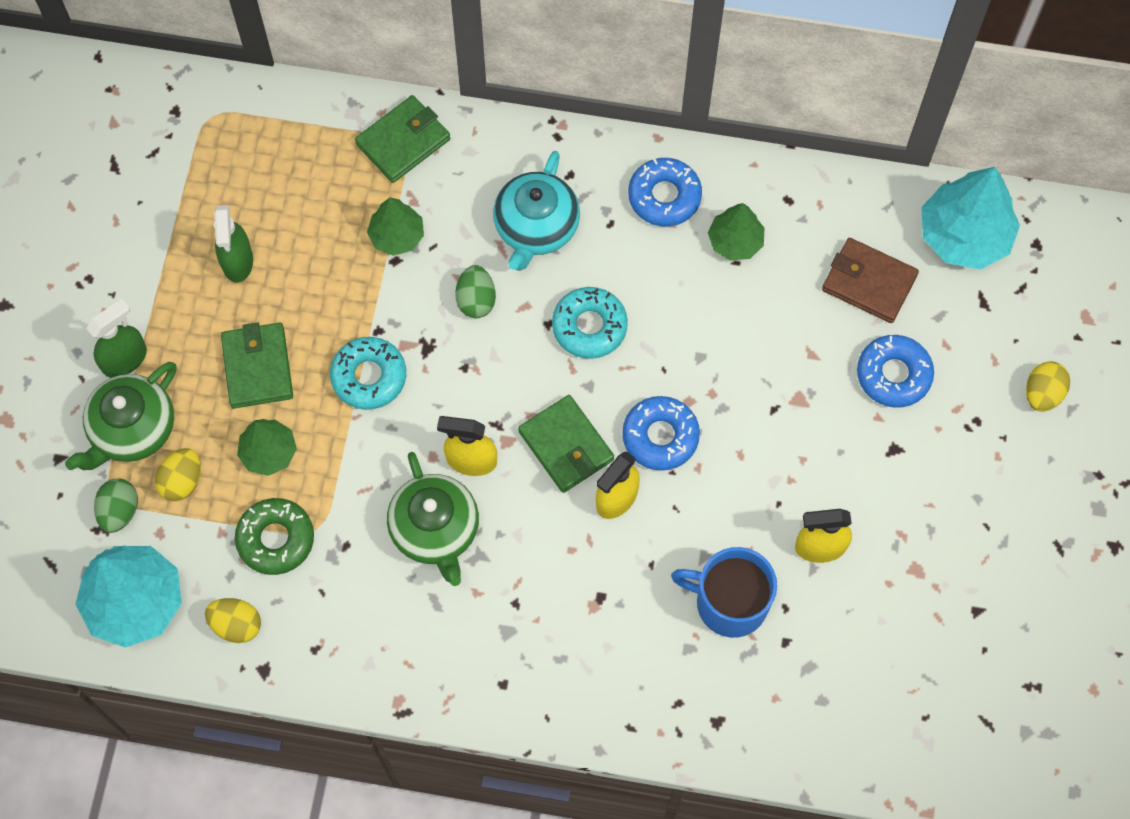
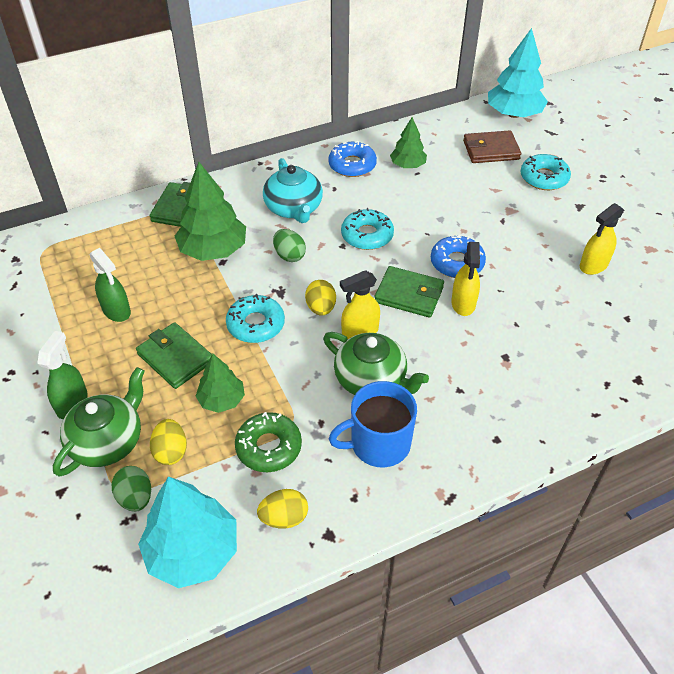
camera: 35 degrees left, 20 degrees down
(132, 429) = (108, 441): green teapot -> green teapot turned 150 degrees counterclockwise
(397, 236) = (213, 250): green tree -> green tree, size x1.72
(729, 602) = (577, 317): blue mug -> blue mug (378, 444)
(893, 375) = (544, 178): blue donut -> turquoise donut
(1042, 394) = (618, 151): yellow egg -> yellow egg (321, 308)

